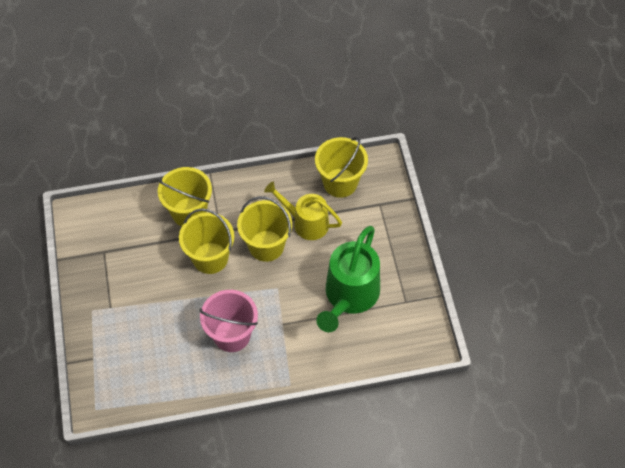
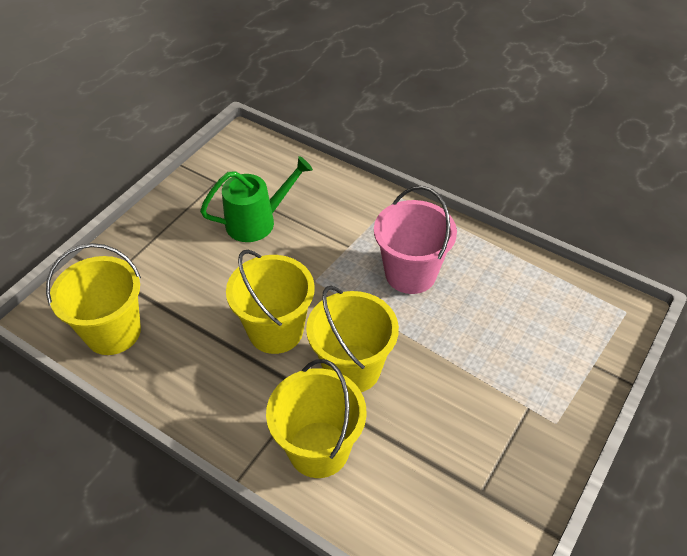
camera: 135 degrees left, 10 degrees down
(306, 222) = (205, 320): yellow watering can -> none
(349, 296) = (257, 221): green watering can -> green watering can, size x0.66

